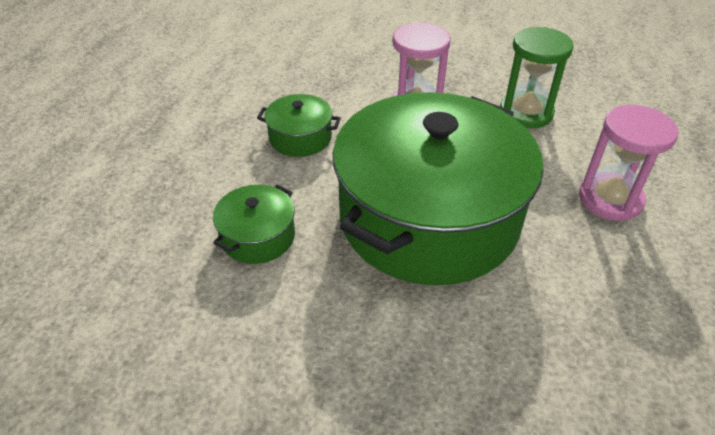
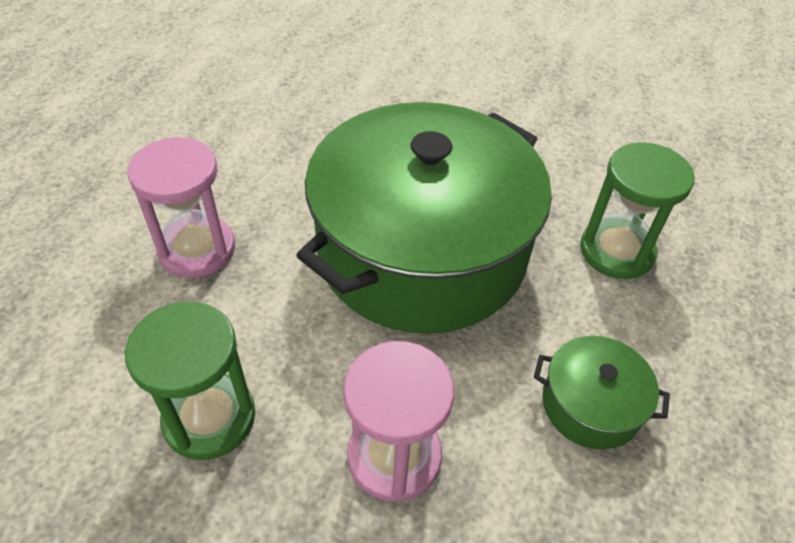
camera: 175 degrees left, 5 degrees up
(258, 236) = (616, 251): green pot -> green hourglass

